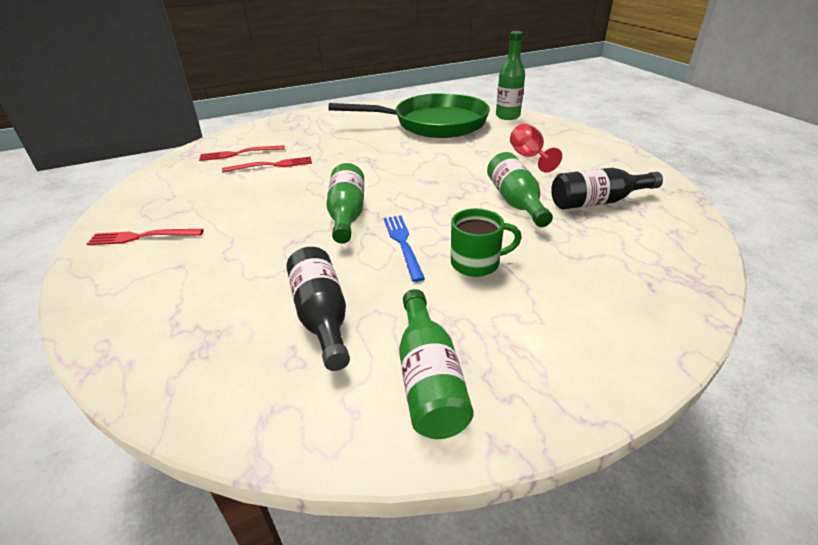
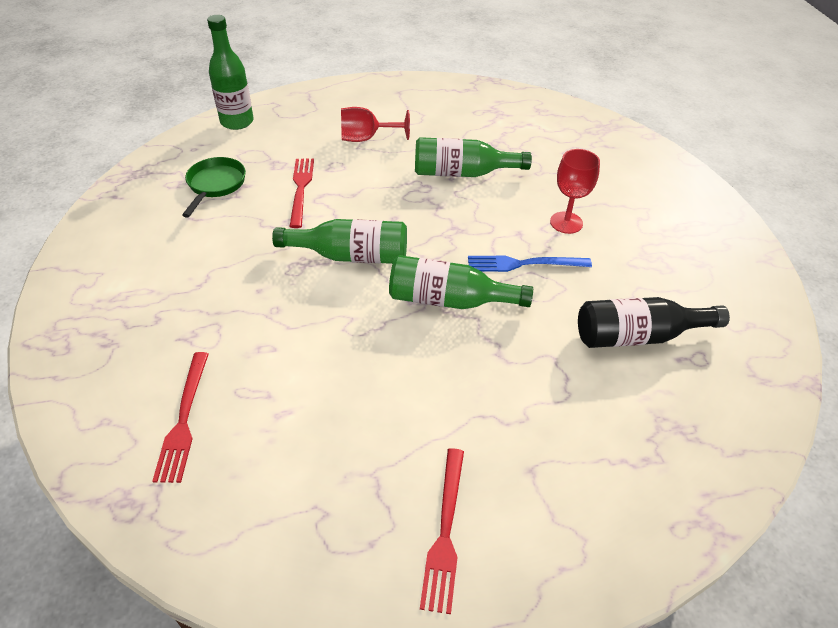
camera: 80 degrees left, 10 degrees up
(272, 165) = (262, 373): red fork -> red fork (301, 189)
(429, 379) = (712, 279): green bottle -> green bottle (351, 256)
(434, 124) = (215, 185): green pan -> green pan, size x0.43
(477, 263) = (566, 222): green mug -> red goblet
(597, 202) = (480, 128): black bottle -> none

